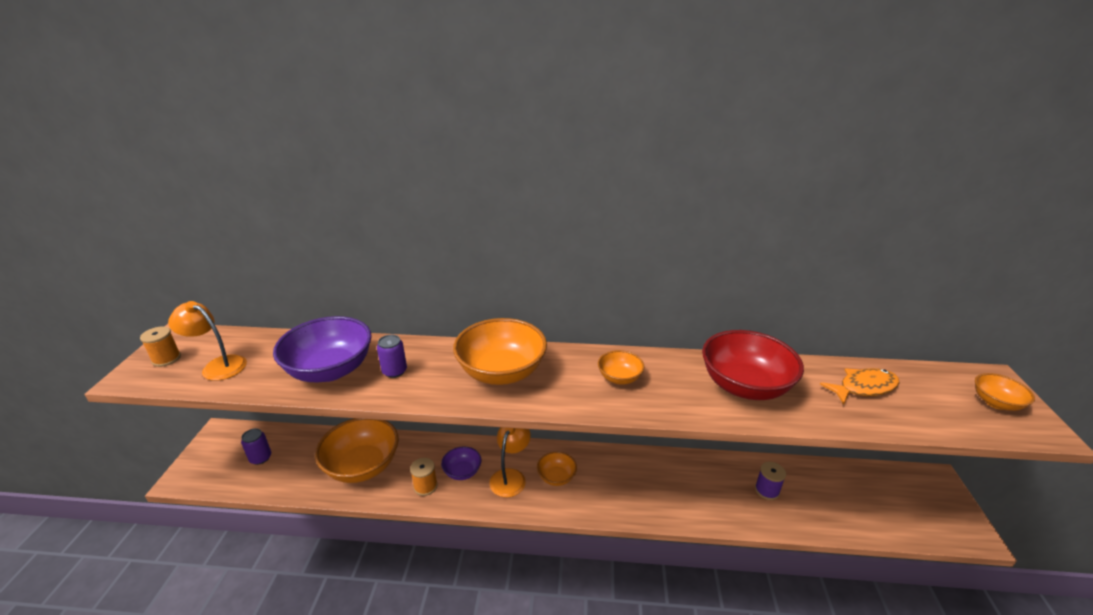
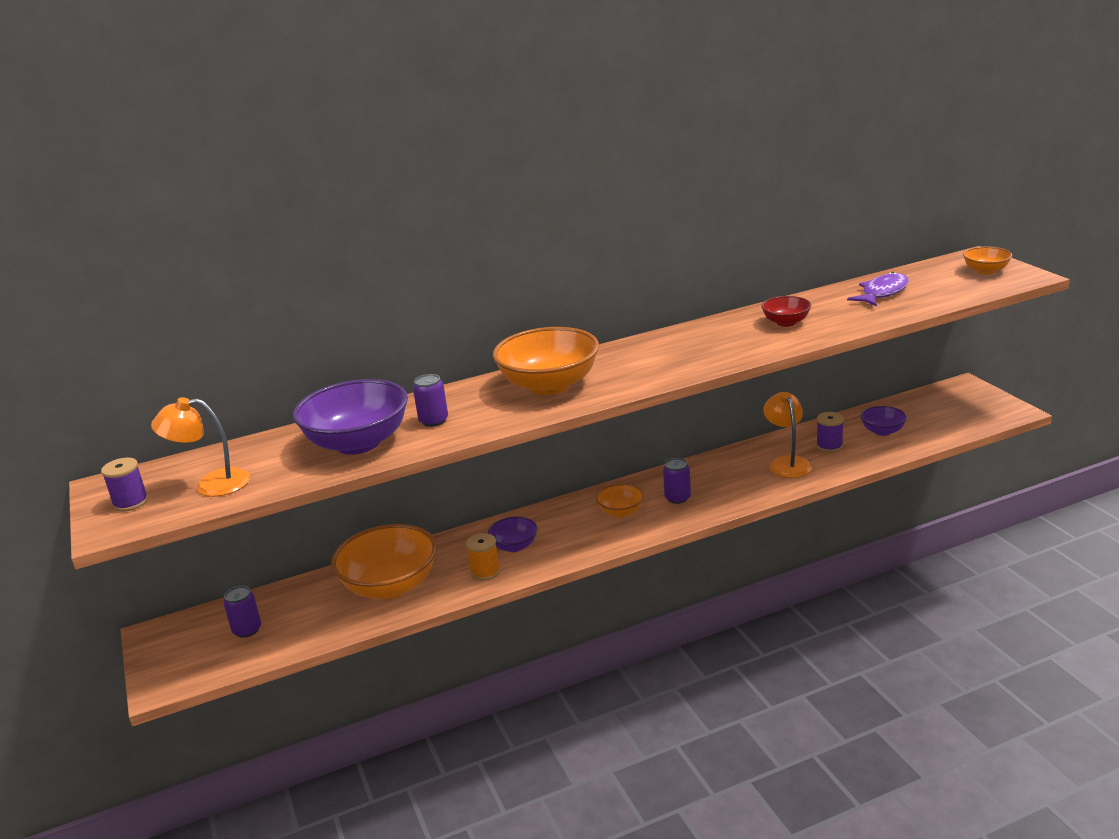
camera: 25 degrees left, 5 degrees down
(166, 359) = (130, 502): orange spool -> purple spool
(510, 476) = (572, 529): orange lamp -> orange lamp (787, 463)
(607, 485) = (677, 498): none -> purple can
(619, 378) = (670, 352): orange bowl -> none
(744, 386) = (786, 322): red bowl -> red bowl, size x0.50
(825, 497) = (882, 431): none -> purple bowl
(864, 387) = (882, 293): orange fish -> purple fish

